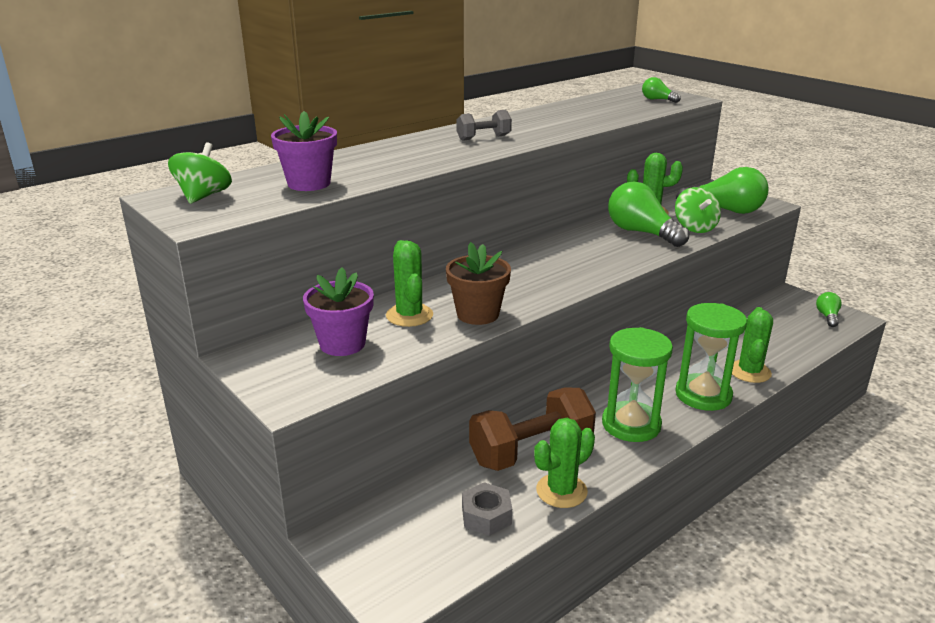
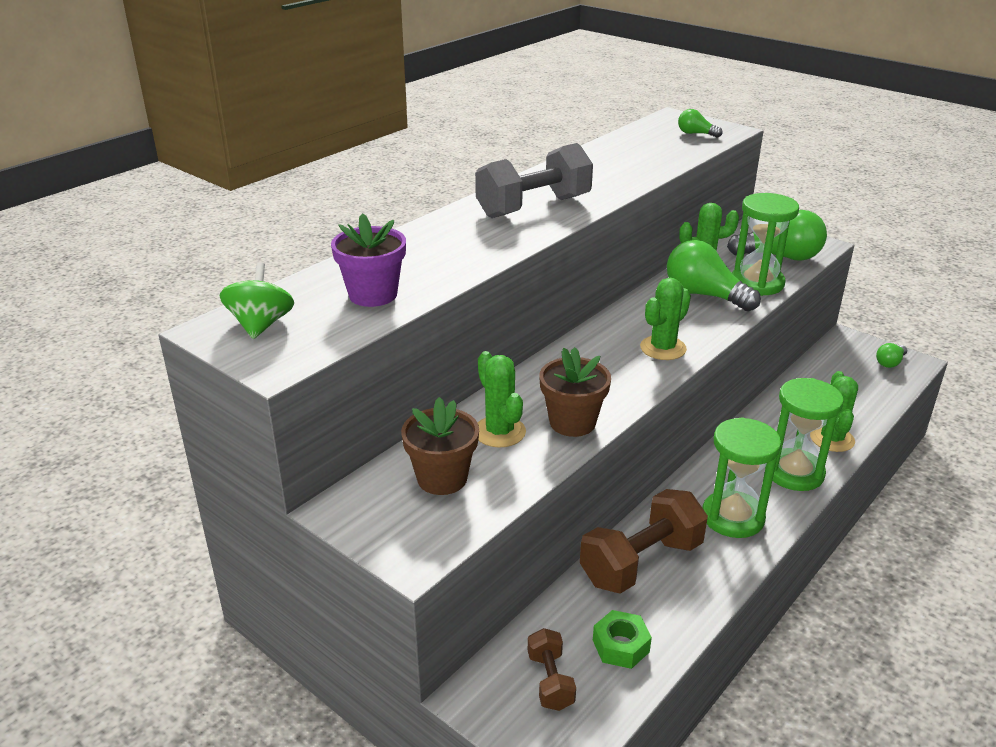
camera: 10 degrees left, 5 degrees up
(342, 344) = (442, 478): purple flower pot -> brown flower pot
(410, 536) = (550, 681): none -> brown dumbbell
(483, 138) = (534, 207): grey dumbbell -> grey dumbbell, size x1.91
(486, 516) = (620, 646): grey nut -> green nut
(561, 491) = (687, 606): green cactus -> green cactus (663, 348)
(695, 227) = (757, 283): green spinning top -> green hourglass
(827, 317) = (890, 362): green light bulb -> green light bulb turned 135 degrees counterclockwise

